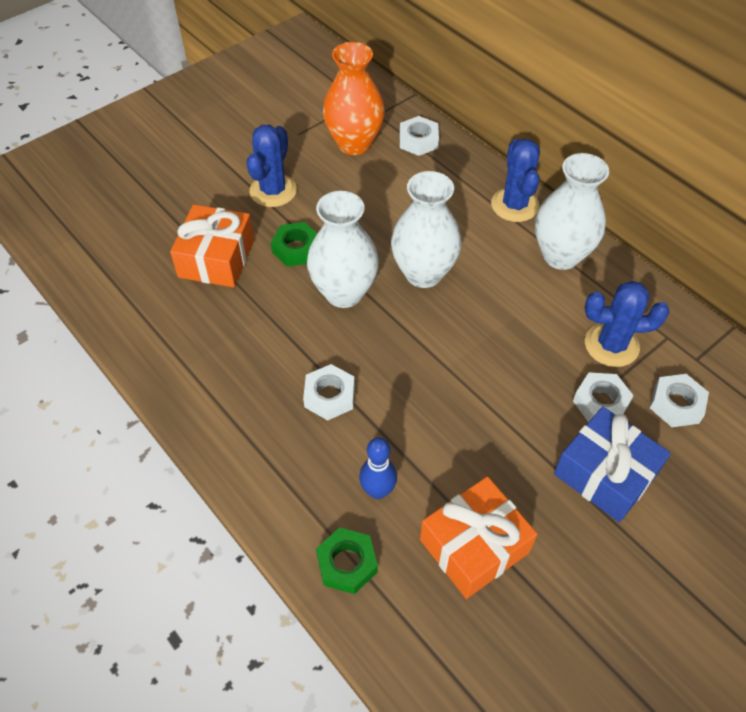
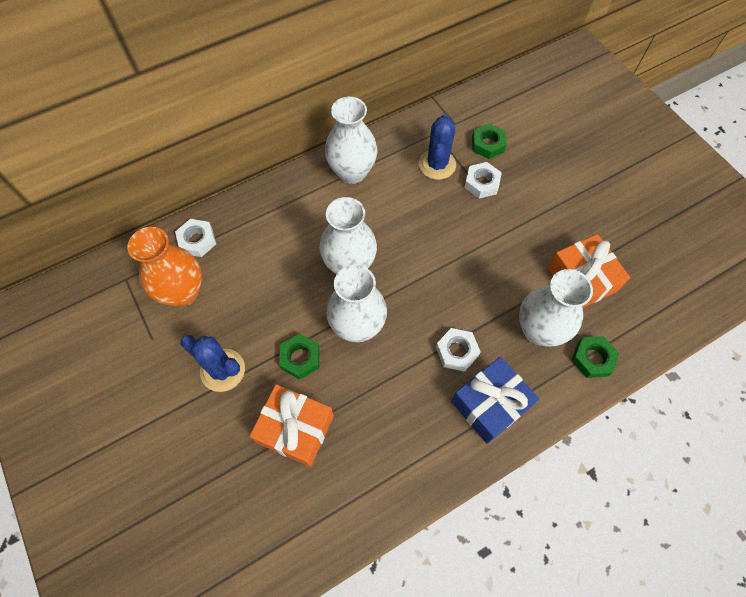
camera: 80 degrees left, 10 degrees up
(378, 491) = (539, 330): blue bowling pin -> white vase
(514, 205) = (294, 189): blue cactus -> none
(605, 474) = (534, 195): blue gift -> blue gift (490, 404)
(676, 404) = (487, 144): white nut -> green nut

